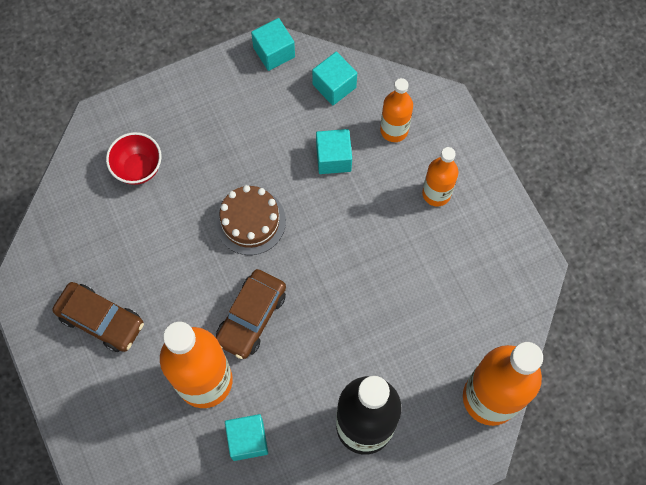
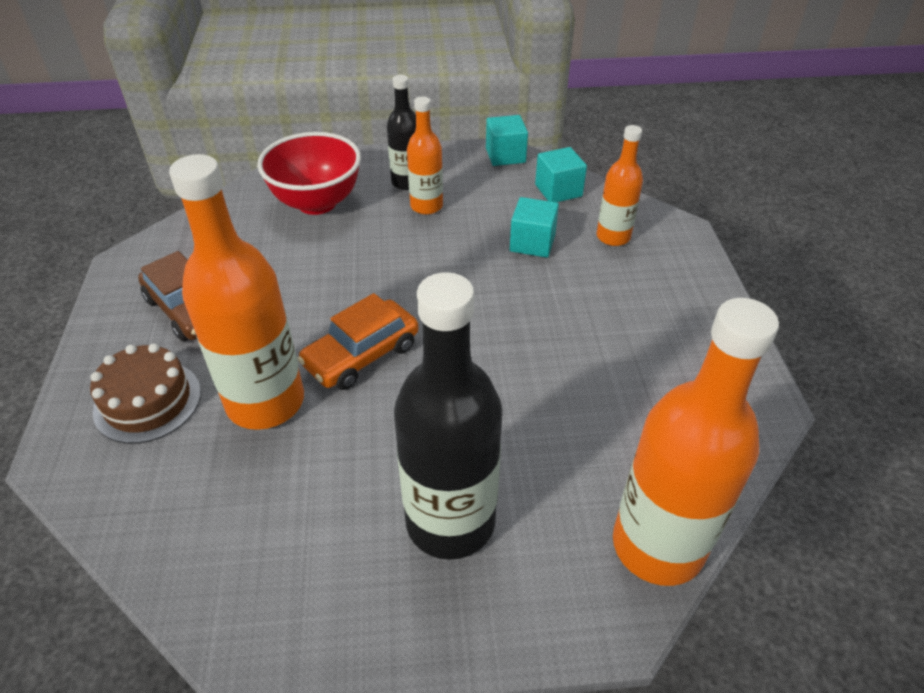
camera: 20 degrees right, 25 degrees down
(138, 168) = (317, 203): red bowl -> red bowl, size x1.60
(203, 117) = (407, 182): none -> black bottle
(248, 440) = (279, 485): turquoise cube -> none
(250, 221) = (410, 270): brown cake -> brown cake (147, 401)
(251, 317) = (361, 355): brown car -> orange car
(436, 193) = (646, 301): orange bottle -> orange bottle (426, 206)

